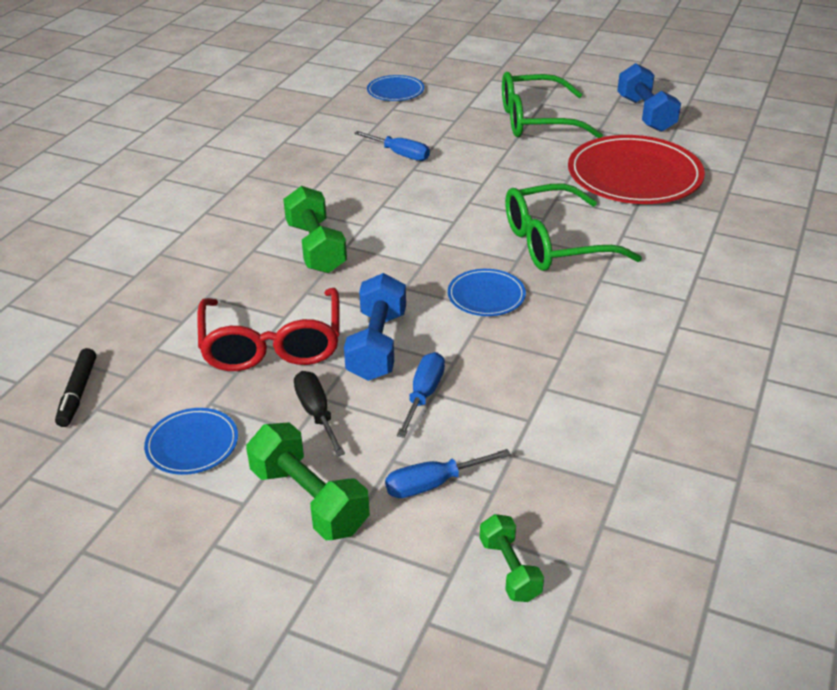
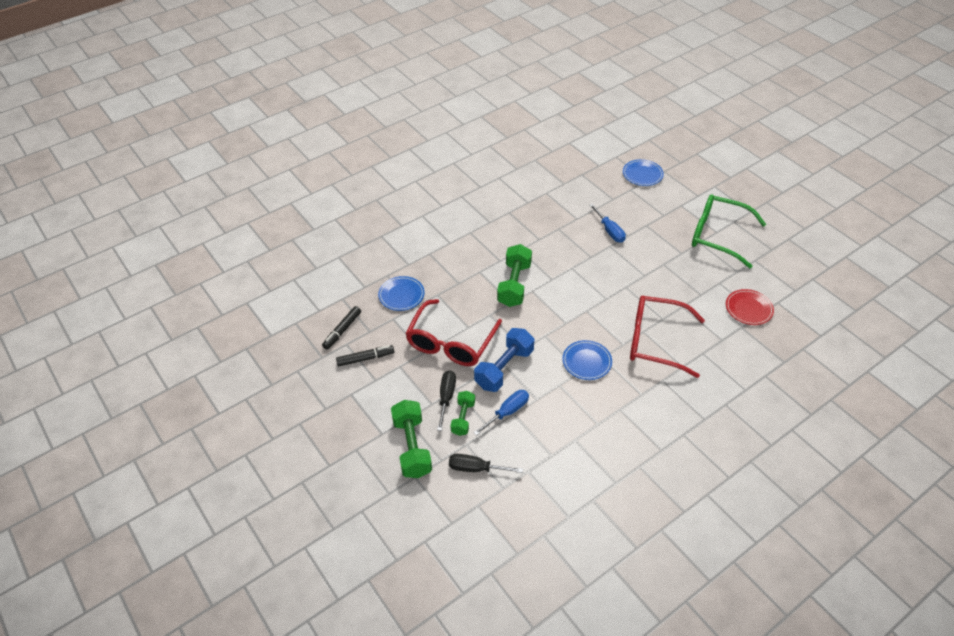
camera: 30 degrees right, 10 degrees up
(144, 415) = (365, 358): none -> black marker
(192, 444) = (377, 387): blue plate -> blue plate (401, 295)
(433, 484) = (476, 468): blue screwdriver -> black screwdriver
(509, 569) = (480, 535): green dumbbell -> green dumbbell (463, 418)
(555, 243) = (655, 341): green glasses -> red glasses
(634, 175) = (748, 309): red plate -> red plate, size x0.50
(645, 114) = (799, 258): blue dumbbell -> none

